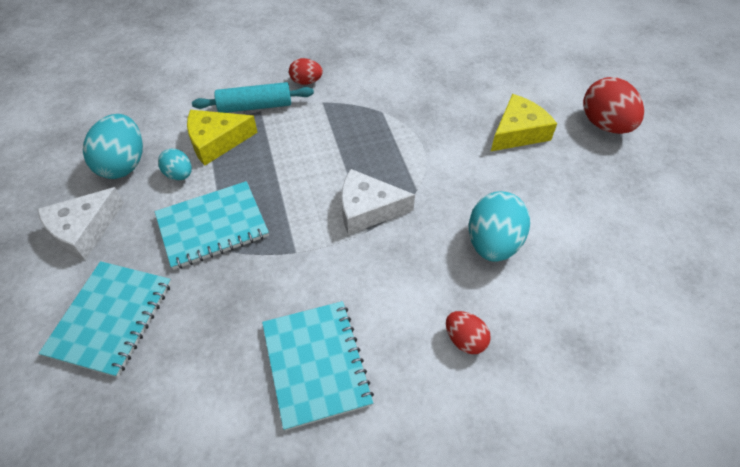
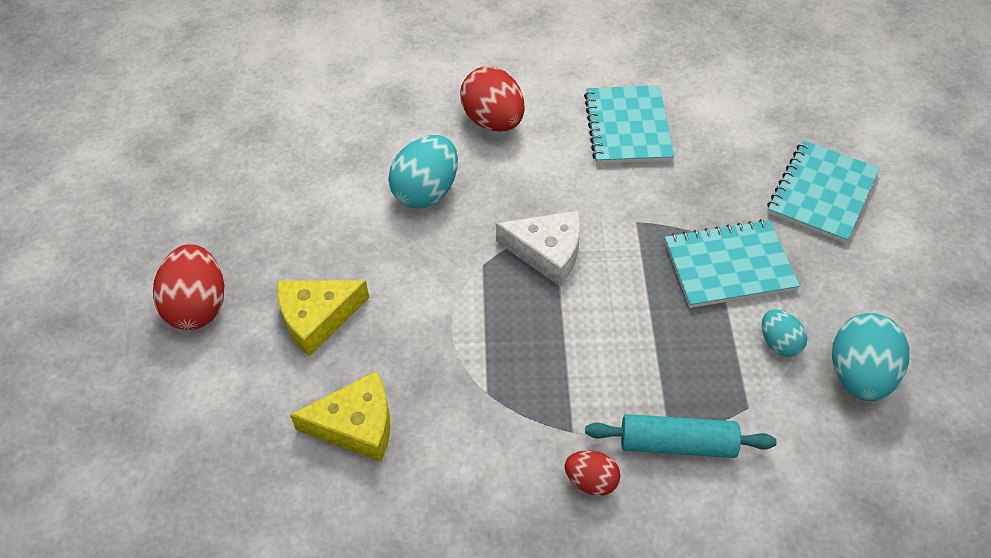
camera: 165 degrees left, 0 degrees up
(84, 230) = (881, 289): white cheese -> none
(216, 141) = (733, 387): yellow cheese -> yellow cheese (356, 425)
(465, 340) = (493, 121): red egg -> red egg, size x1.80

